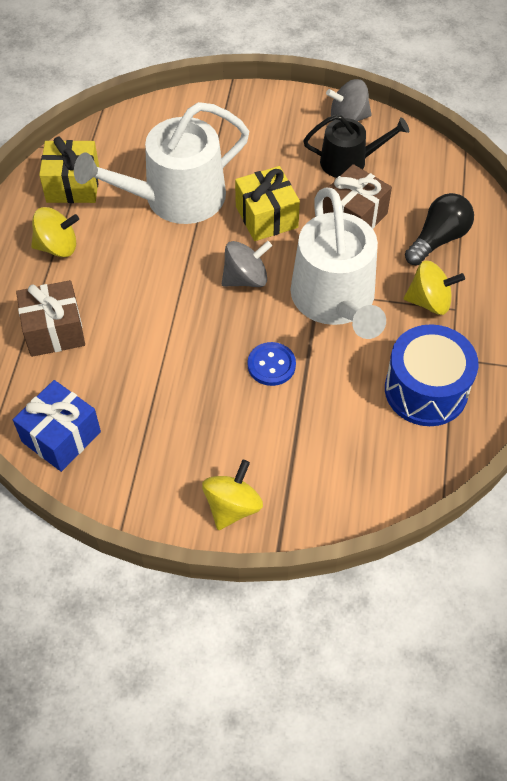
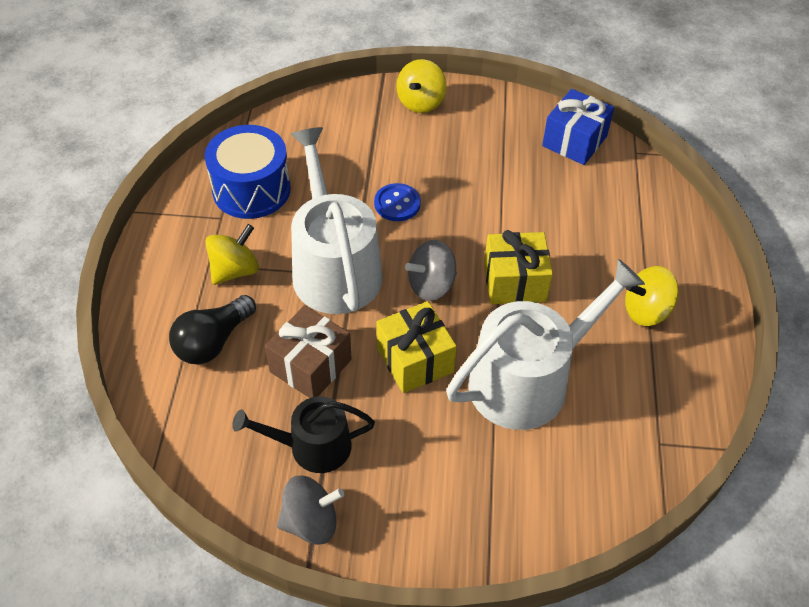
camera: 175 degrees right, 5 degrees down
(54, 331) = (614, 224): brown gift -> none
(73, 185) = (659, 391): yellow gift -> yellow gift (514, 282)
(429, 301) = (235, 270): yellow spinning top -> yellow spinning top turned 135 degrees clockwise

